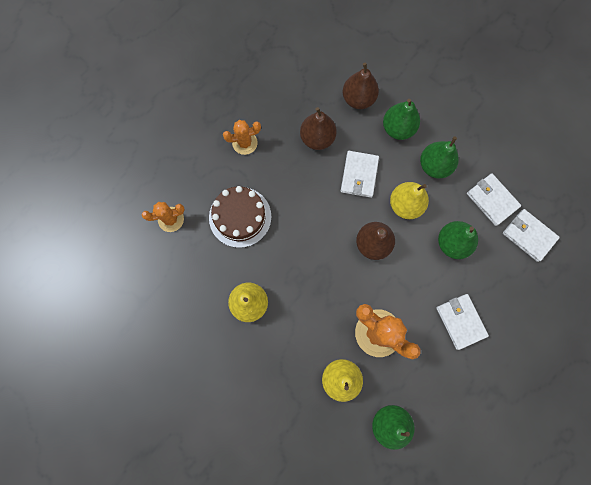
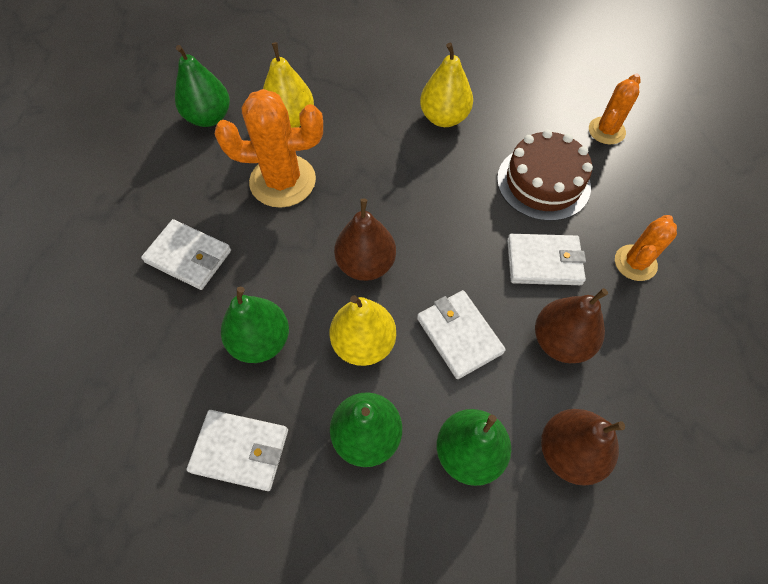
camera: 140 degrees right, 15 degrees down
(528, 236) = (149, 437): white wallet -> white wallet (544, 262)

